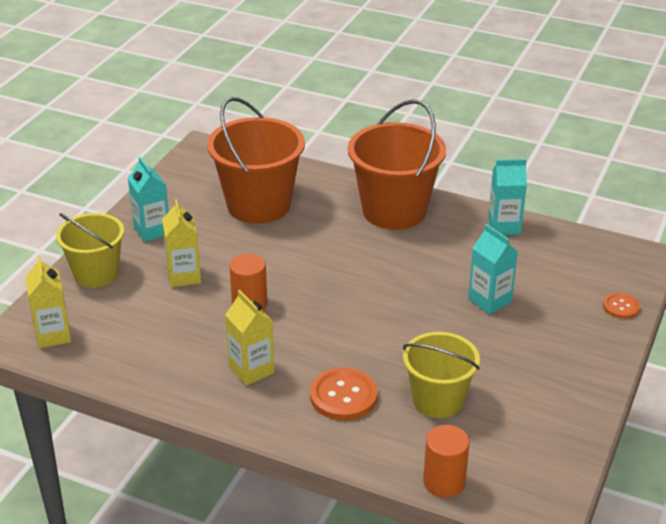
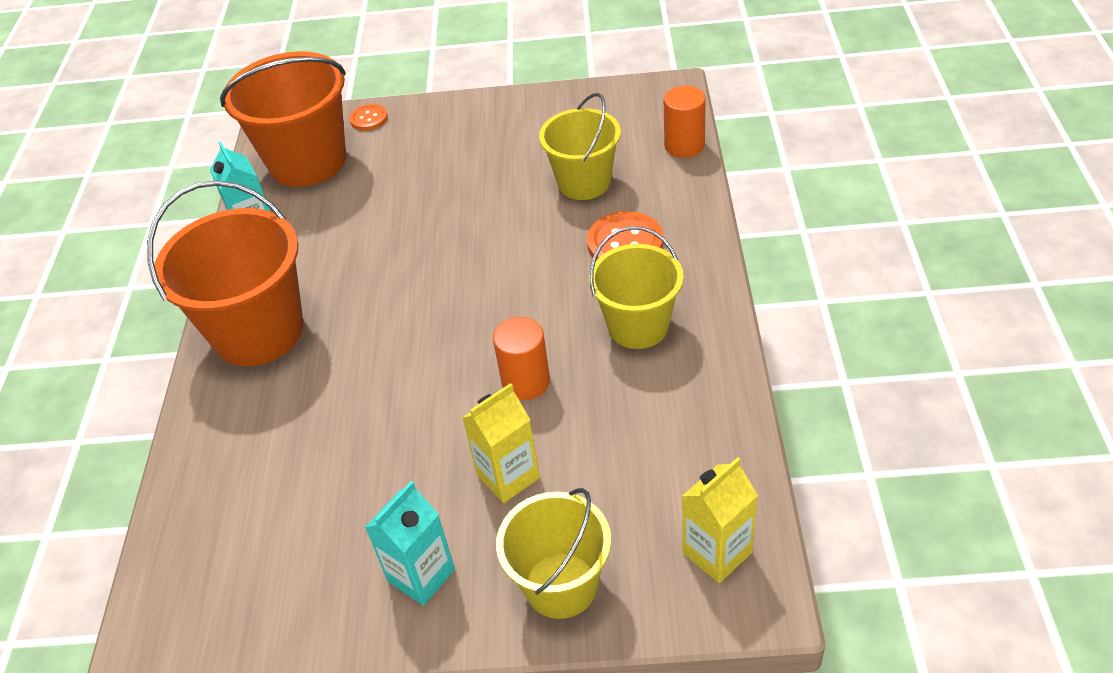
camera: 110 degrees left, 10 degrees up
(251, 370) = (638, 326): yellow carton -> yellow bucket
(259, 205) = (298, 477): orange bucket -> orange bucket (308, 161)
(489, 301) = (406, 199): turquoise carton -> none

